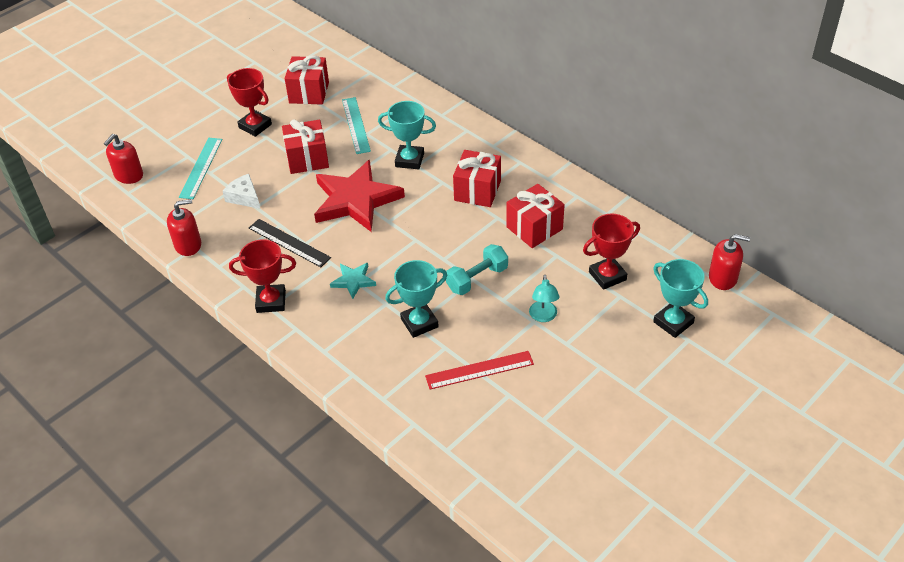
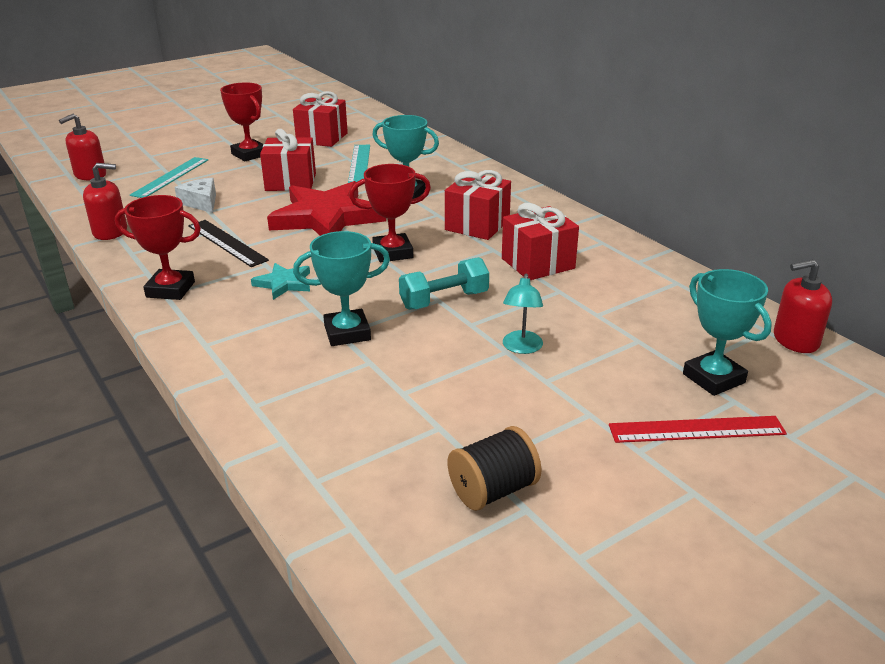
camera: 10 degrees right, 15 degrees down
(479, 370) = (407, 393): red ruler -> red ruler (696, 430)
(555, 437) = (493, 490): none -> black spool
(607, 276) = (625, 318): red trophy -> red trophy (392, 253)
(723, 278) = (795, 340): red soap dispenser -> red soap dispenser turned 150 degrees clockwise

